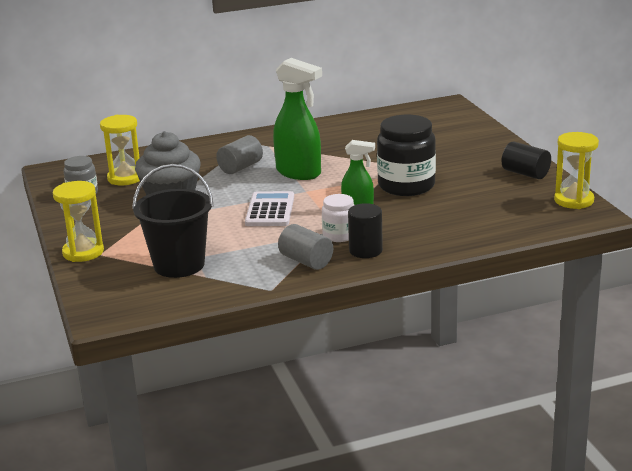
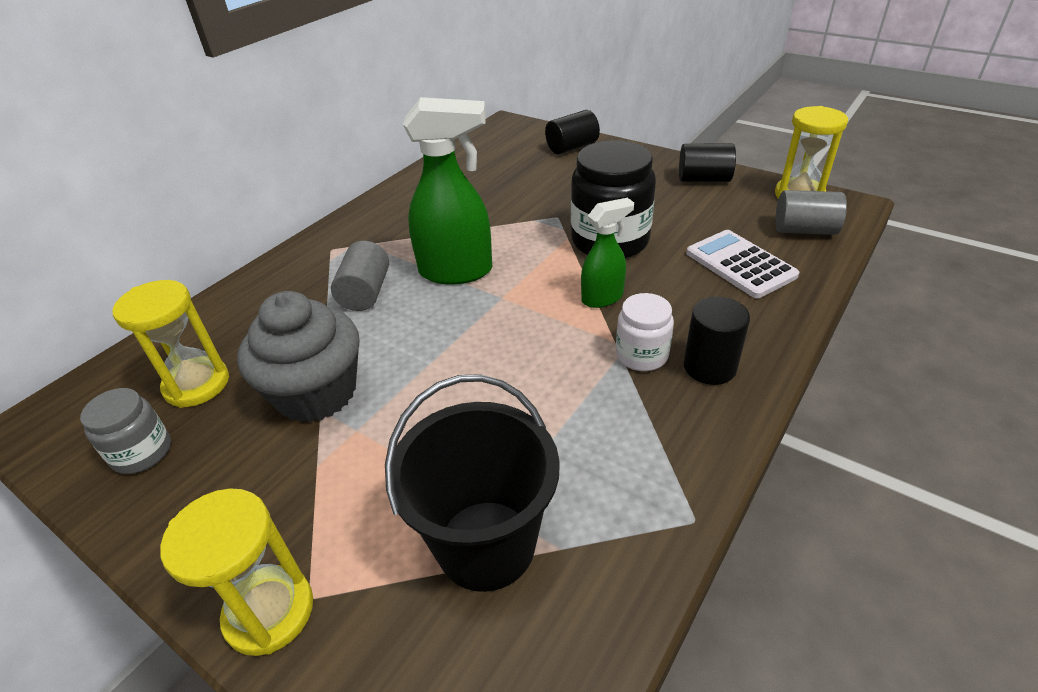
camera: 35 degrees left, 15 degrees up
(270, 210) = (494, 351): white calculator -> white calculator (740, 264)
(306, 261) = (664, 427): grey cylinder -> grey cylinder (804, 230)
(469, 130) = (572, 147): none -> black cylinder

